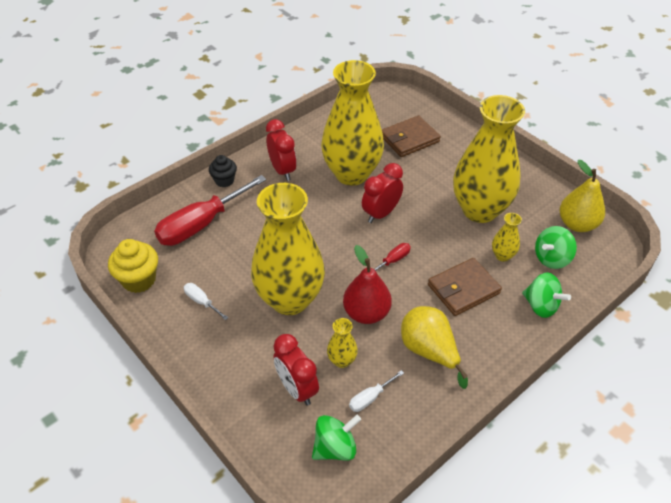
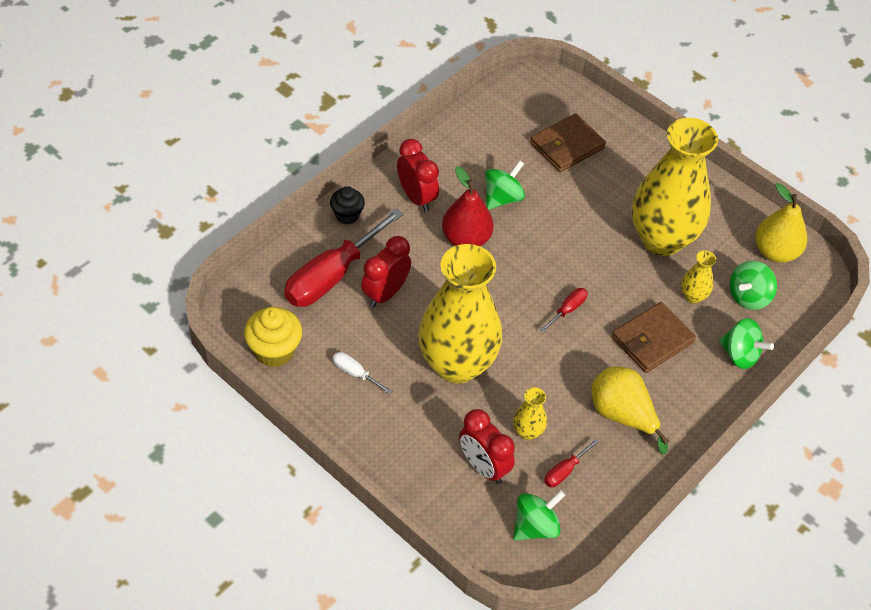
camera: 10 degrees left, 5 degrees up
(351, 174) = (502, 198): yellow vase -> green spinning top
(366, 313) = (546, 375): red pear -> red pear (466, 239)
(370, 398) = (564, 471): white screwdriver -> red screwdriver
(381, 213) = (546, 250): red clock -> red clock (385, 293)

